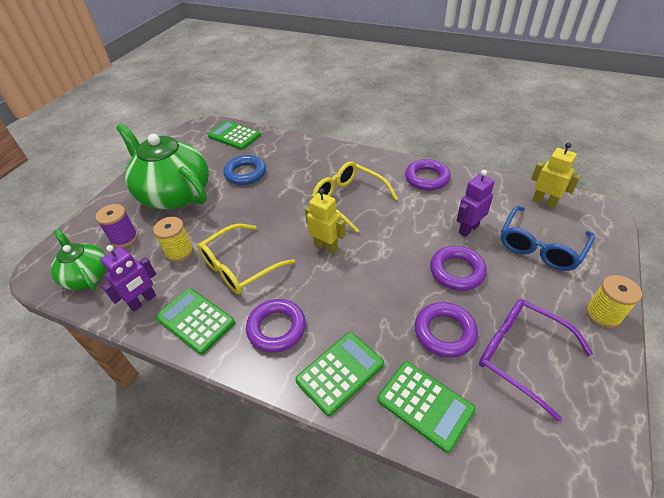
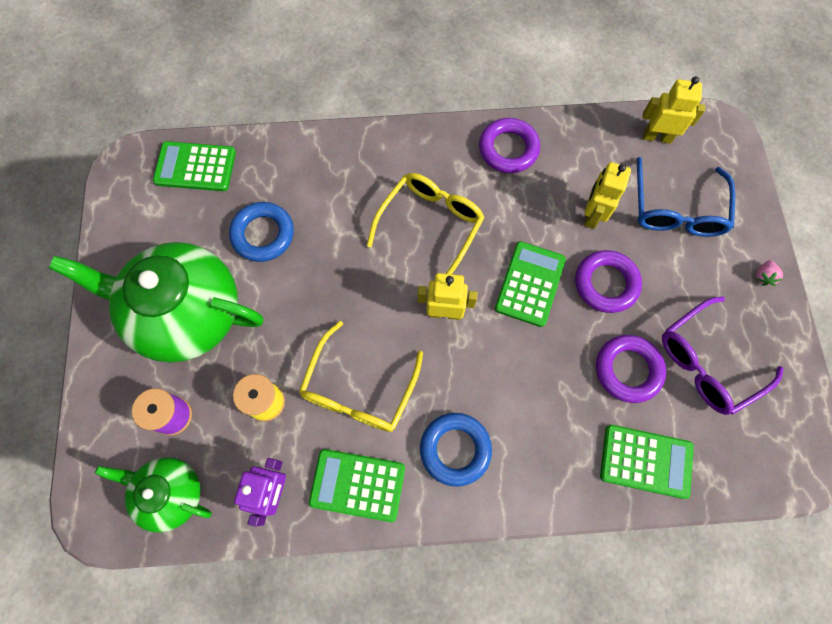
camera: 30 degrees left, 25 degrees up
(276, 328) = (455, 449): purple ring -> blue ring
(340, 372) = (550, 467): green calculator -> green calculator (530, 284)
(348, 199) = (430, 225): yellow glasses -> yellow glasses turned 105 degrees clockwise
(468, 229) = (592, 215): purple robot -> yellow robot
(521, 355) = (707, 362): purple glasses -> purple glasses turned 45 degrees counterclockwise
(603, 314) = (763, 276): yellow spool -> pink strawberry

